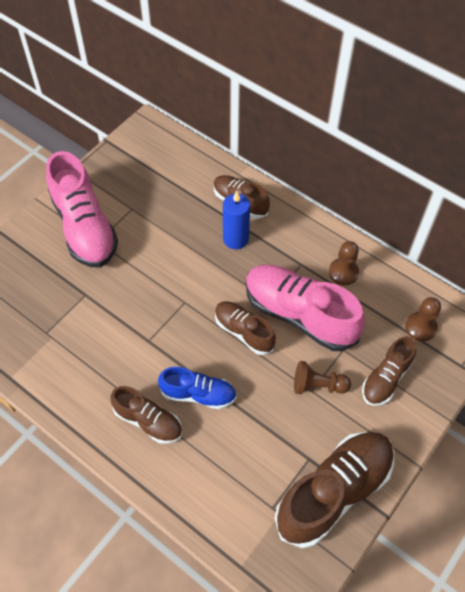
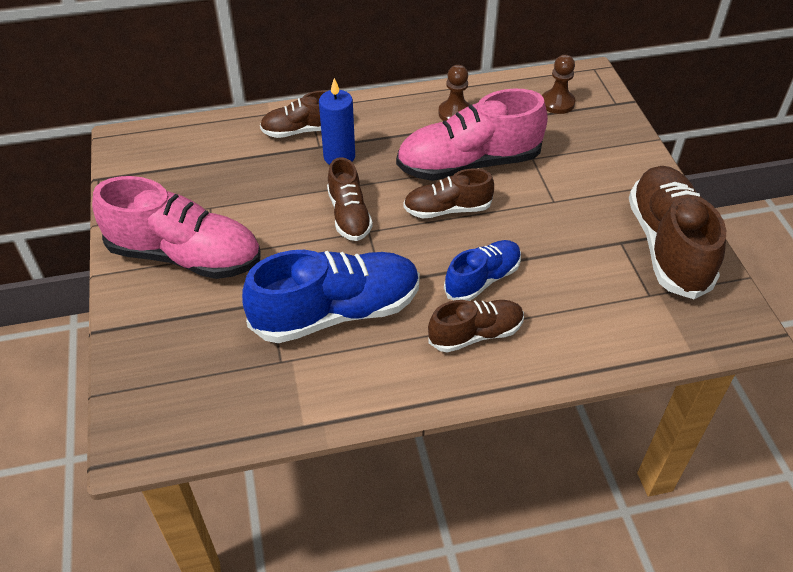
camera: 50 degrees left, 10 degrees down
(104, 333) = (337, 312): none -> blue shoe
(318, 385) = (553, 194): brown pawn -> none
(386, 378) = (586, 150): brown shoe -> brown shoe (349, 215)

